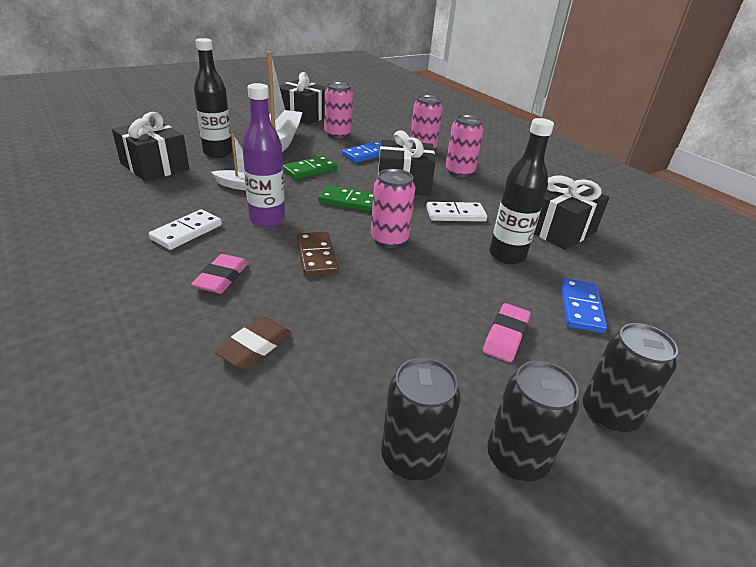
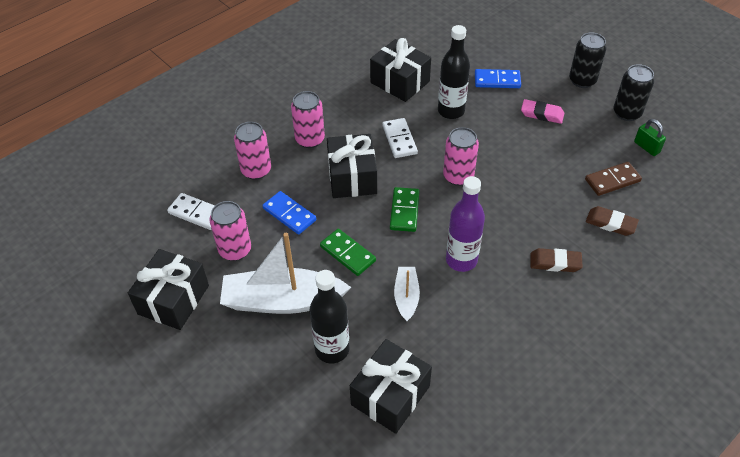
camera: 95 degrees left, 15 degrees up
(187, 232) = (506, 309): white domino -> white domino (196, 213)
(221, 278) = (555, 263): pink eraser -> brown eraser
(316, 256) = (501, 215): brown domino -> brown domino (612, 180)
(412, 457) = (646, 147): black can -> green padlock

